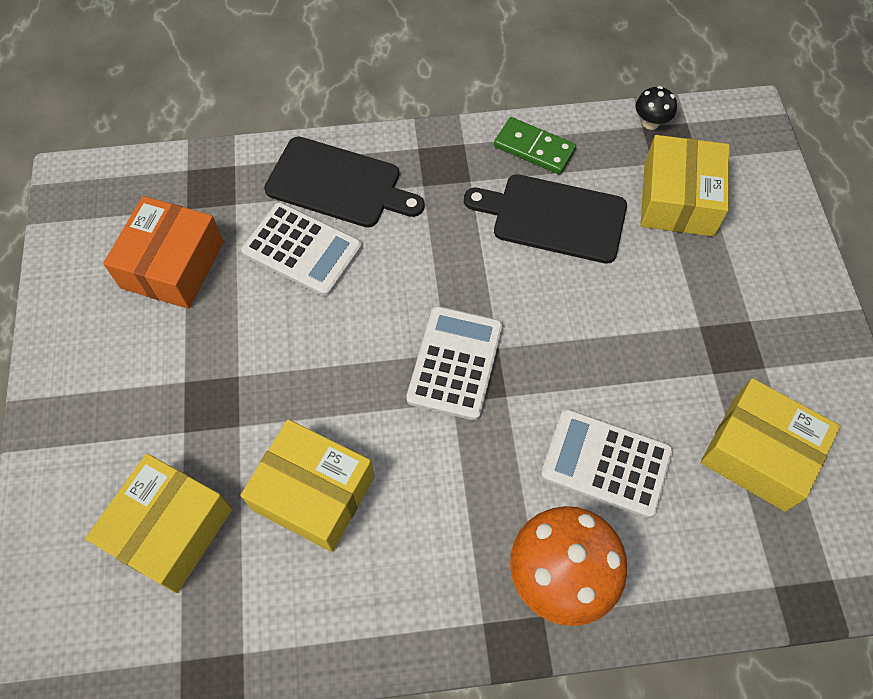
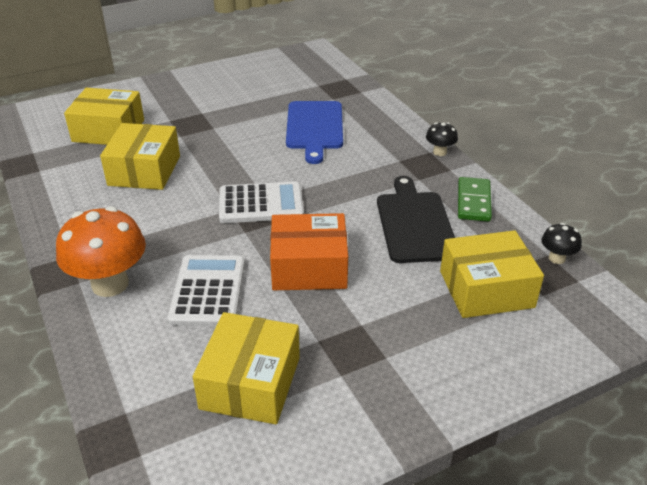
camera: 70 degrees right, 25 degrees down
(172, 265) = (277, 90): orange box -> orange box (309, 267)
(302, 250) = (314, 127): white calculator -> blue cutting board
(338, 184) = (374, 128): black cutting board -> none
(424, 139) = (440, 152): none -> black mushroom

